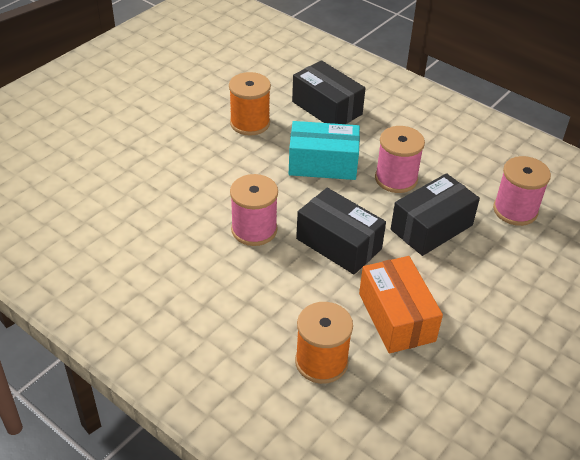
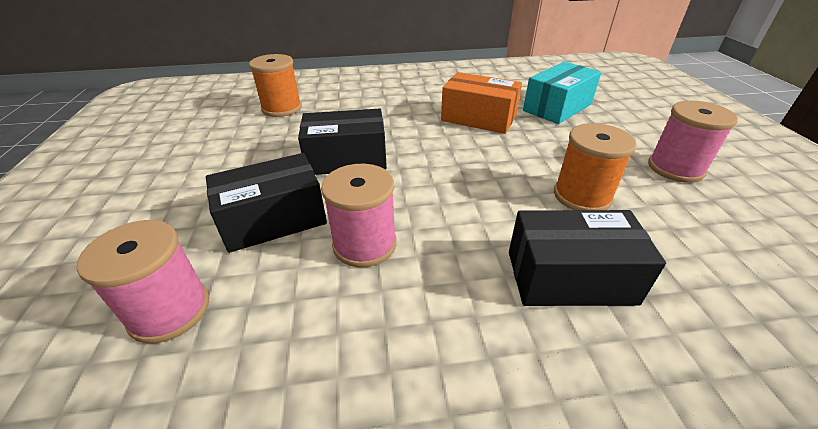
camera: 135 degrees right, 5 degrees down
(254, 230) = (419, 133): pink spool -> pink spool (675, 168)
(323, 164) = (455, 207): turquoise box -> turquoise box (557, 107)
(396, 317) = (250, 146): orange box -> orange box (478, 118)
(431, 227) = (274, 219): black box -> black box turned 60 degrees clockwise

